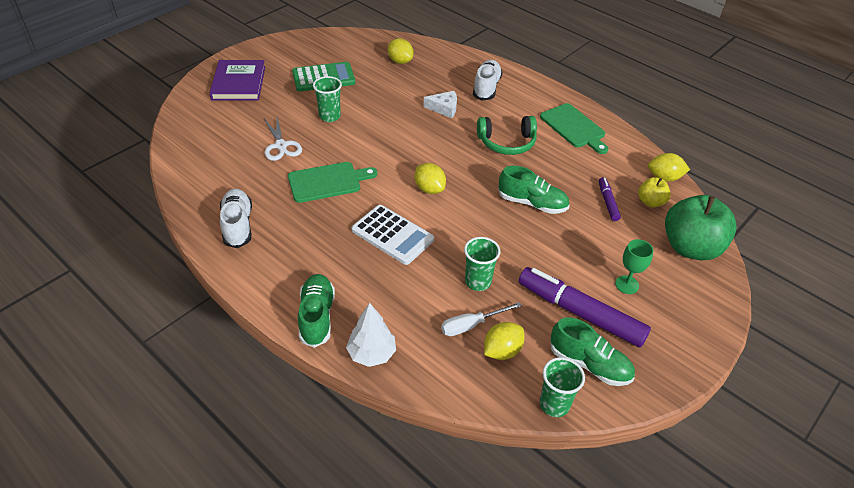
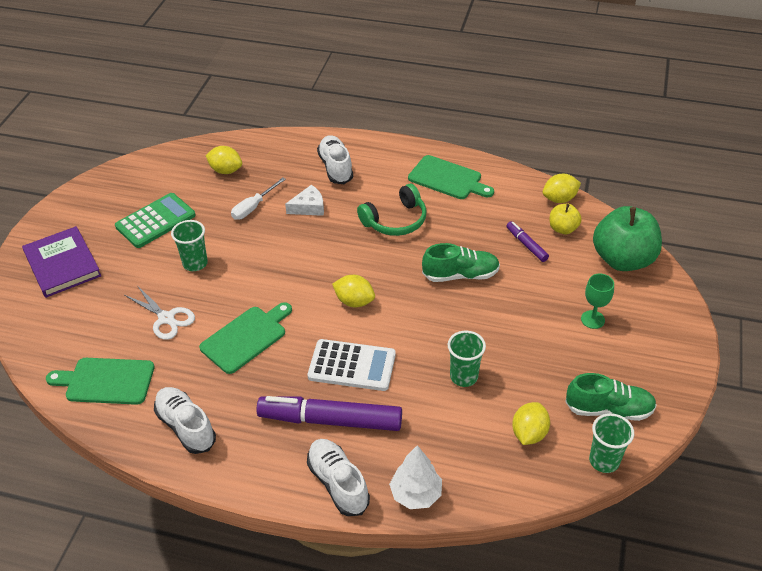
camera: 25 degrees left, 0 degrees up
(208, 171) = (106, 381): none -> green cutting board
(317, 316) = (338, 483): green shoe -> white shoe
(471, 325) = (486, 422): white screwdriver -> white screwdriver (253, 207)
(580, 313) = (571, 365): purple marker -> purple marker (330, 420)

